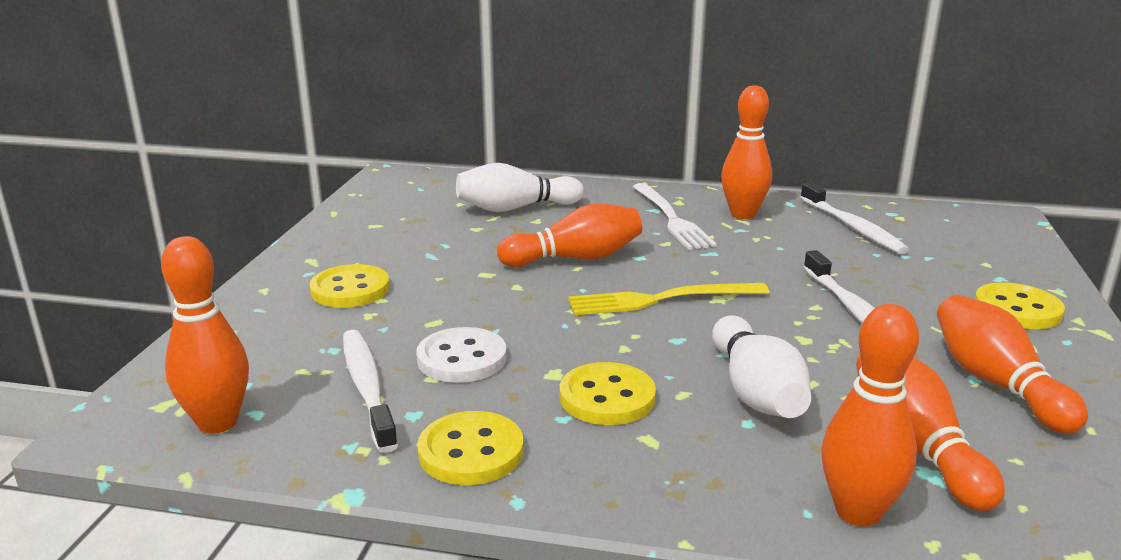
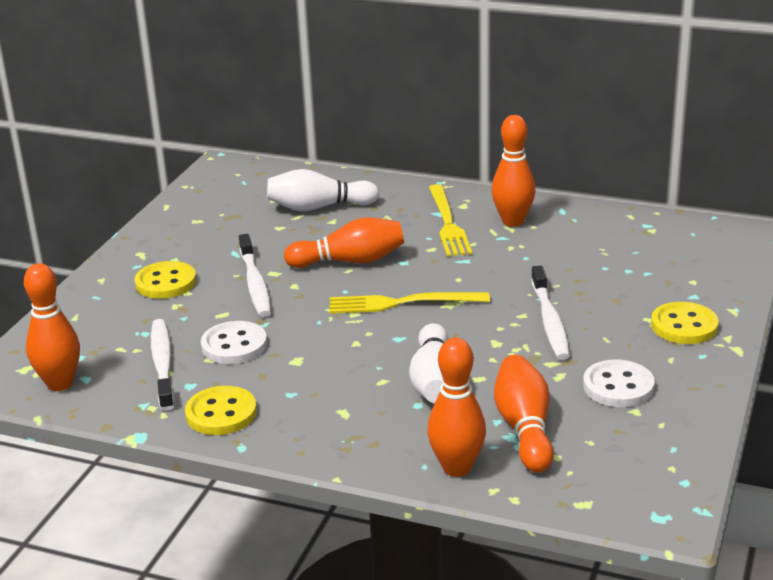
camera: 10 degrees right, 5 degrees up
(607, 397) = (327, 381): yellow button -> none
(671, 218) = (447, 223): white fork -> yellow fork
(852, 227) = (601, 239): white toothbrush -> white toothbrush (255, 283)
(996, 383) = (618, 386): orange bowling pin -> white button

